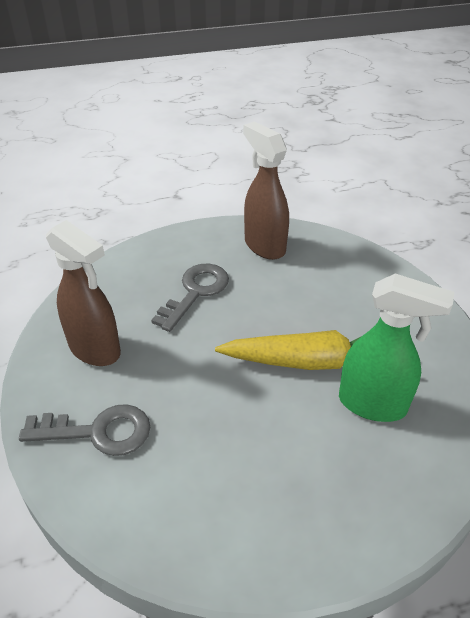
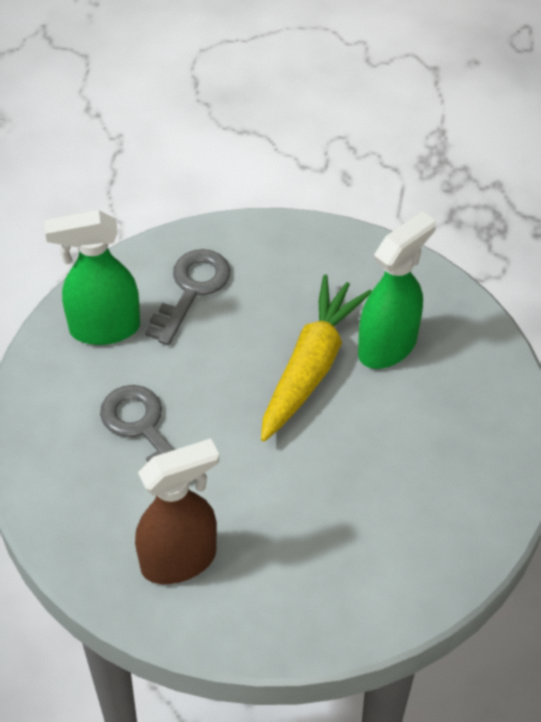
camera: 65 degrees left, 10 degrees up
(97, 432) = (300, 589): grey key -> grey key (191, 290)
(264, 246) = (103, 328): brown spray bottle -> green spray bottle

